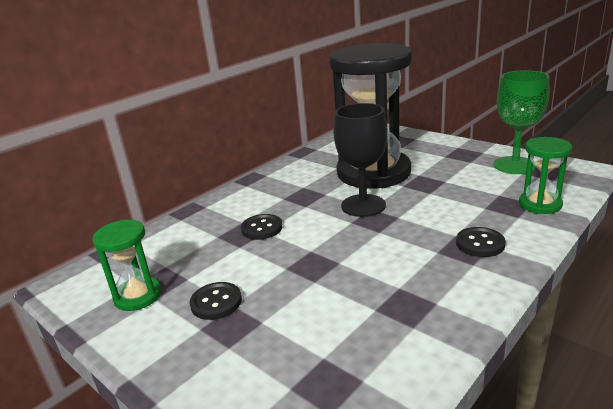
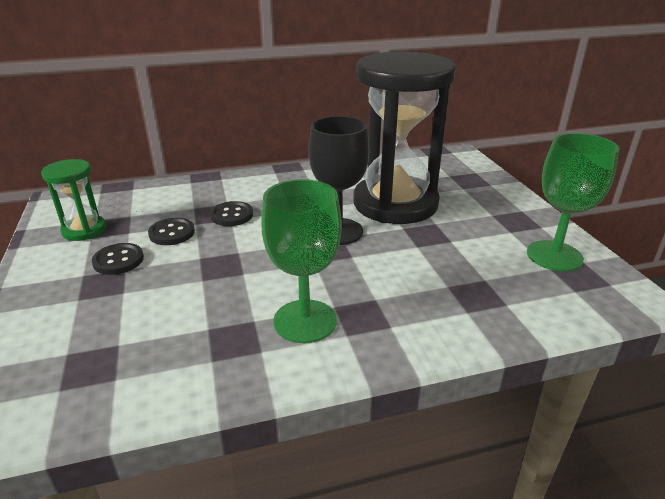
camera: 30 degrees right, 5 degrees up
(434, 270) = (305, 321): none -> green goblet
(480, 243) = (384, 319): black button -> black button (172, 233)
(540, 204) = (512, 310): green hourglass -> none

